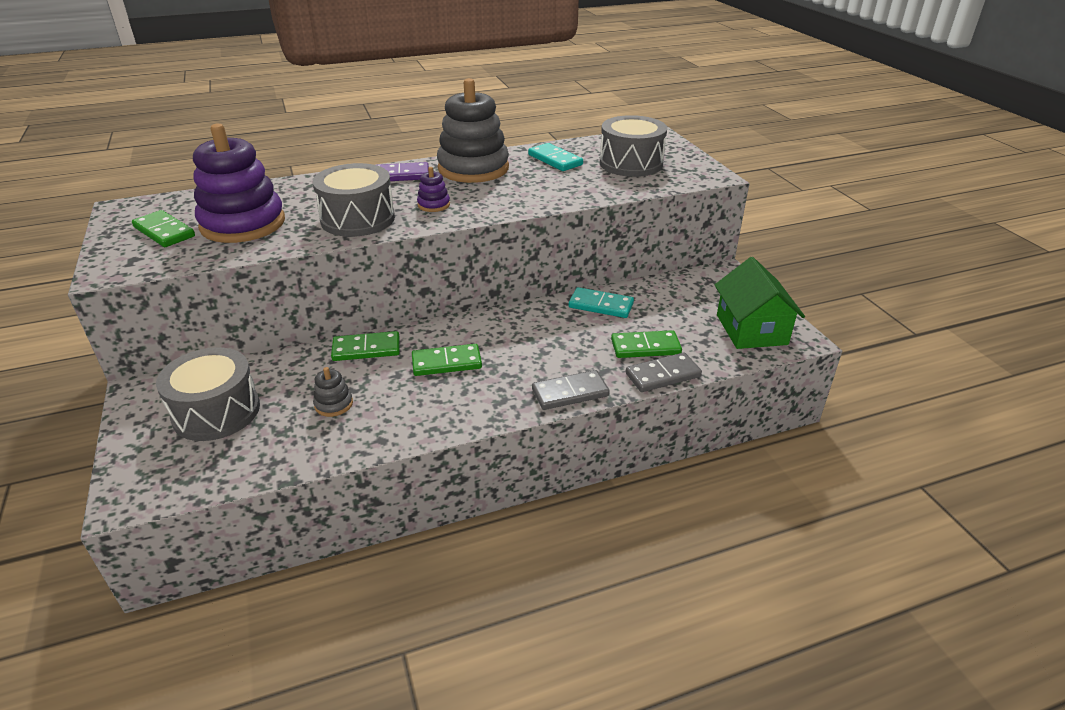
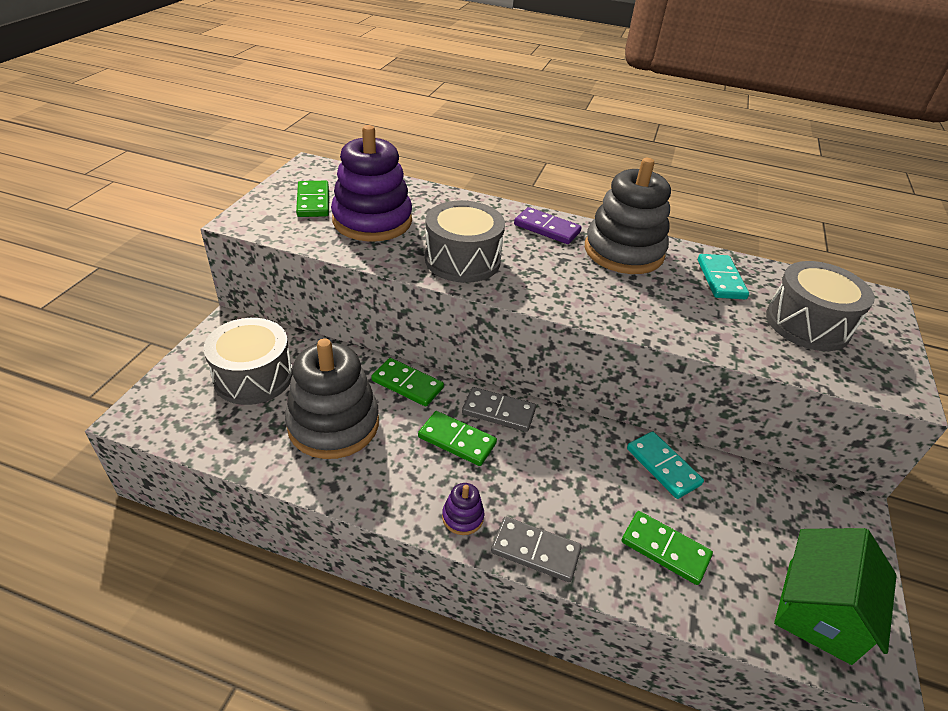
camera: 35 degrees right, 5 degrees up
(333, 404) = (333, 424): grey stacking toy -> grey stacking toy, size x2.41
(433, 205) = (543, 276): purple stacking toy -> purple stacking toy (462, 517)
(662, 375) = (652, 597): grey domino -> grey domino (498, 411)

